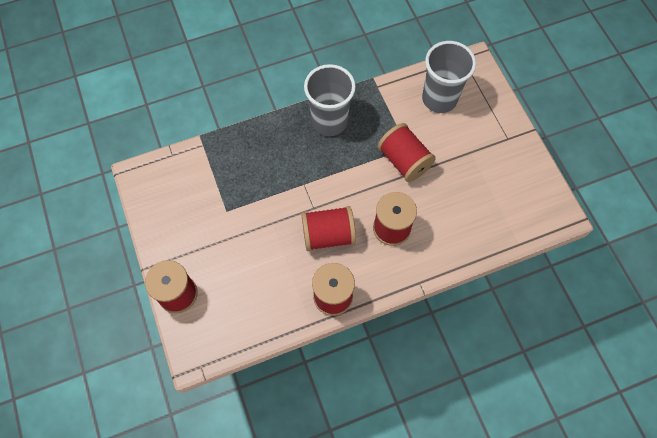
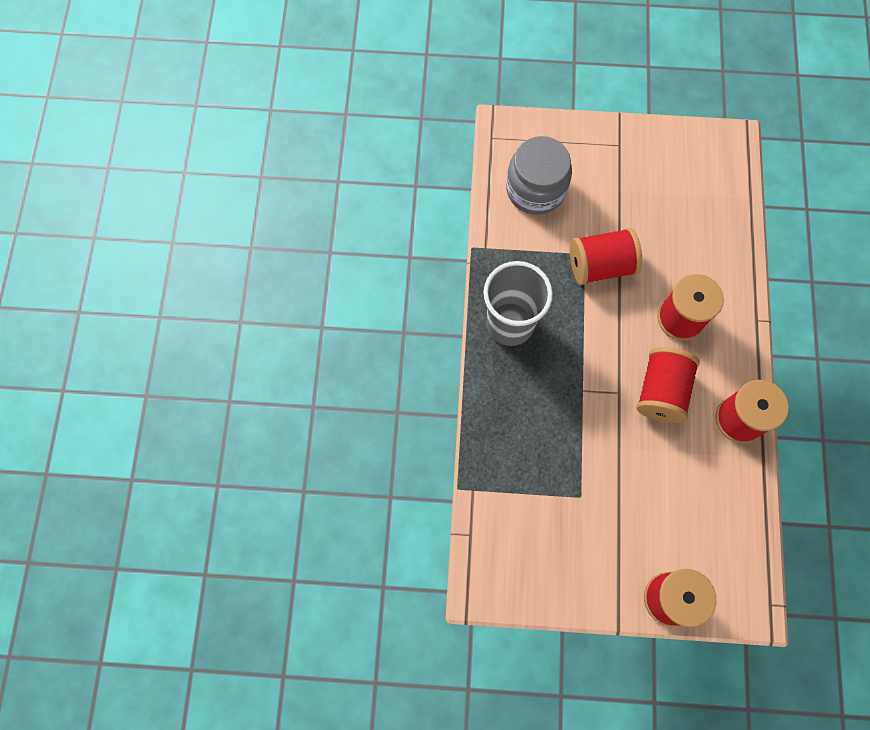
camera: 65 degrees left, 5 degrees up
(439, 99) = (535, 189): grey cup -> grey jar

